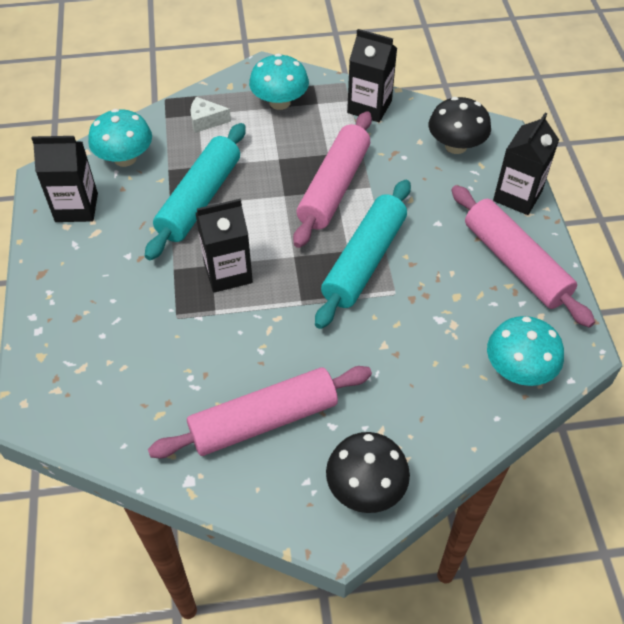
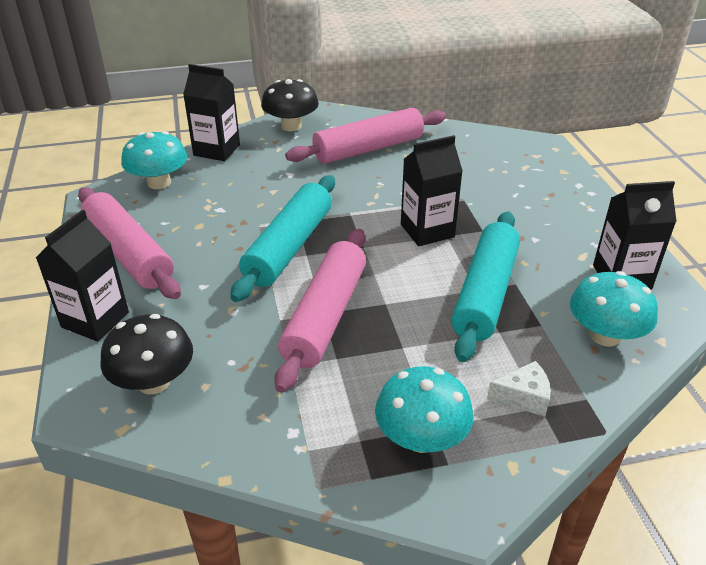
camera: 175 degrees right, 15 degrees down
(369, 107) = (276, 439): black carton -> black carton (217, 150)

